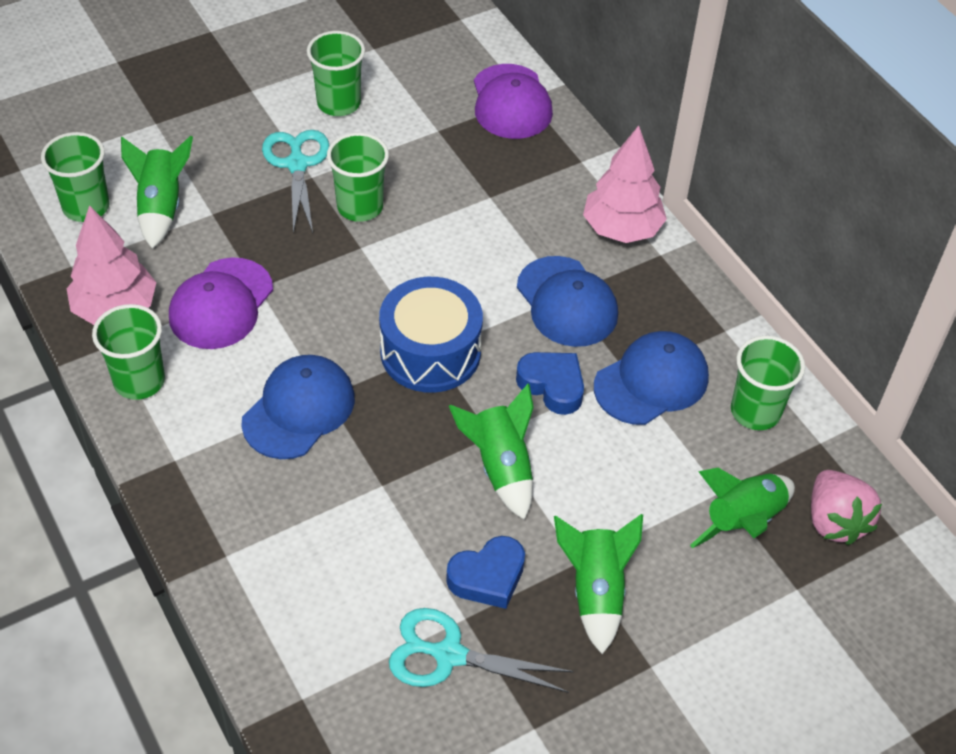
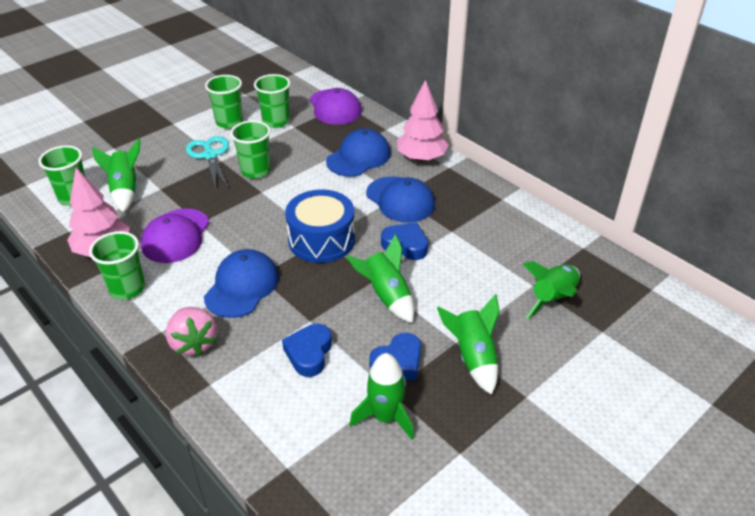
camera: 10 degrees left, 10 degrees down
(369, 537) = (309, 353): none -> blue heart
(449, 655) = (385, 417): turquoise scissors -> green rocket
(651, 381) = (467, 232): blue cap -> blue cap (359, 157)
(755, 411) = (537, 238): green cup -> green cup (276, 121)
(834, 521) = (610, 288): pink strawberry -> pink strawberry (194, 343)

